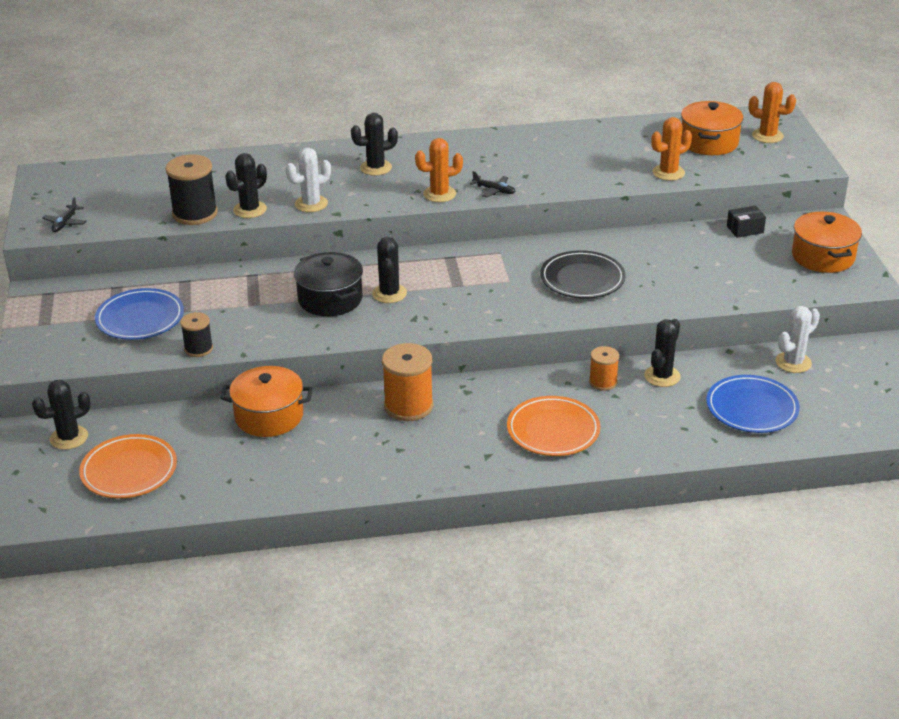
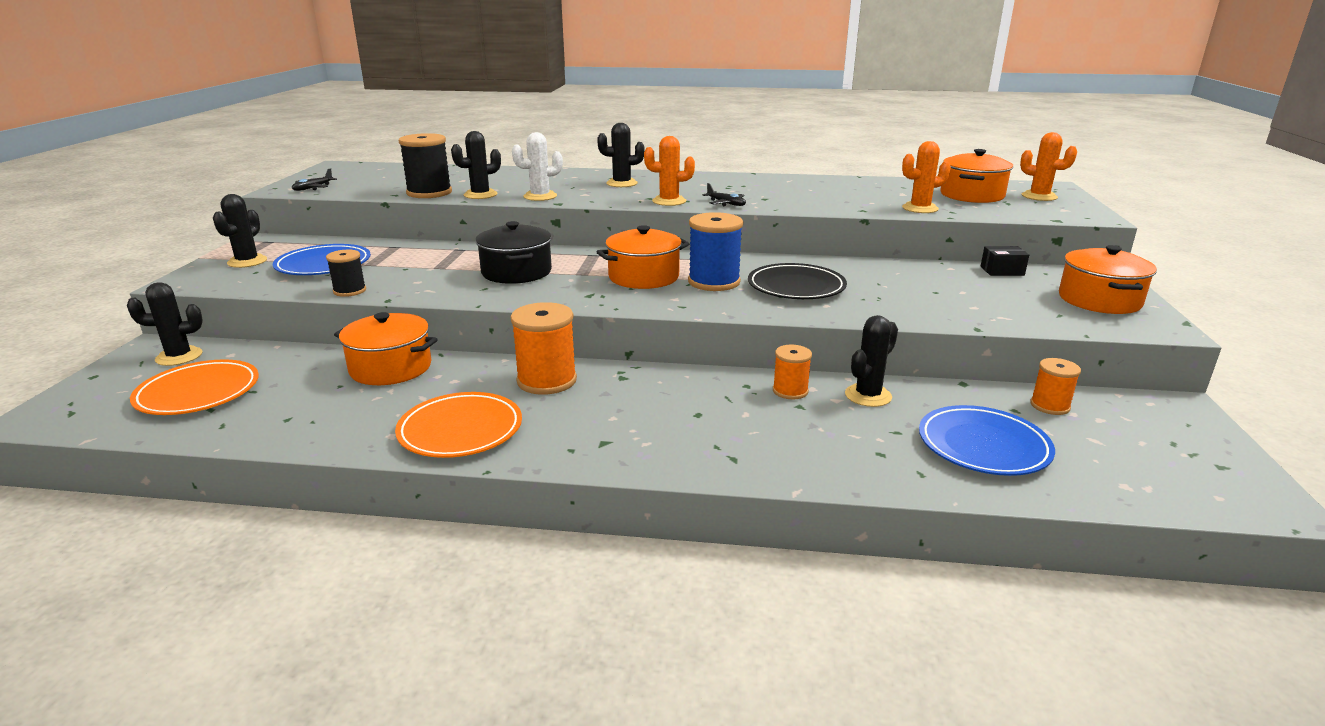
camera: 15 degrees right, 10 degrees down
(389, 293) = (579, 275): black cactus -> black cactus (247, 261)
(447, 287) = (643, 277): none -> orange pot
(511, 284) = (714, 282): none -> blue spool
(553, 430) = (703, 429): orange plate -> orange plate (460, 430)
(793, 362) = (1050, 406): white cactus -> orange spool

